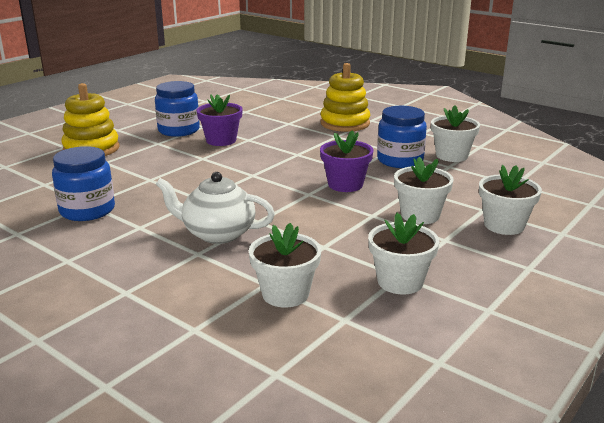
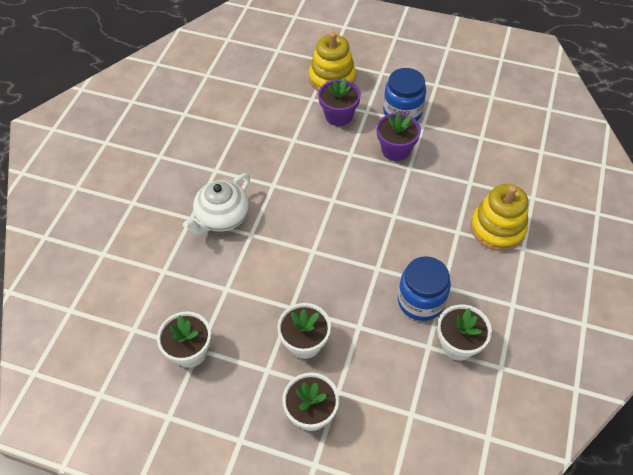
camera: 70 degrees right, 30 degrees up
(87, 210) = (228, 131): blue jar -> none
(217, 233) = (222, 217): white teapot -> white teapot turned 135 degrees counterclockwise
(285, 294) = (154, 286): white flower pot -> none
(345, 184) = (343, 272): purple flower pot -> purple flower pot (338, 116)

